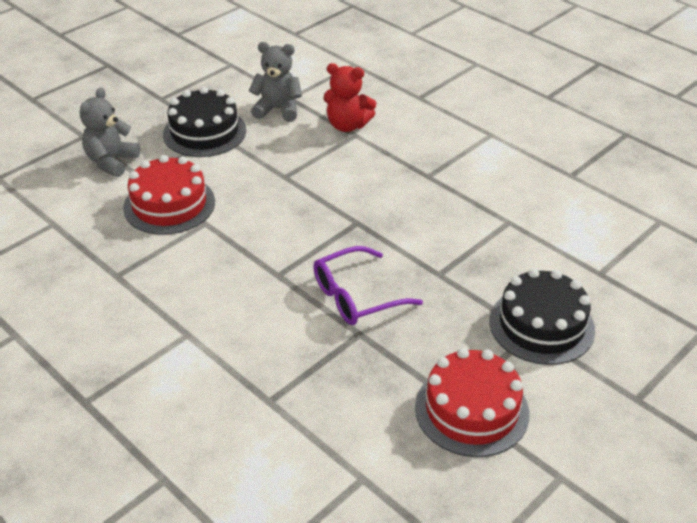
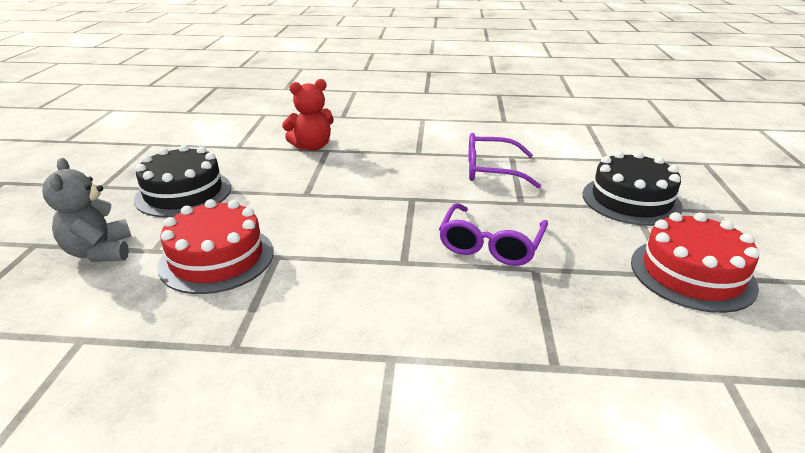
camera: 40 degrees left, 10 degrees down
(278, 110) = (237, 157): grey teddy bear -> none
(464, 228) = (491, 170): none -> purple glasses

